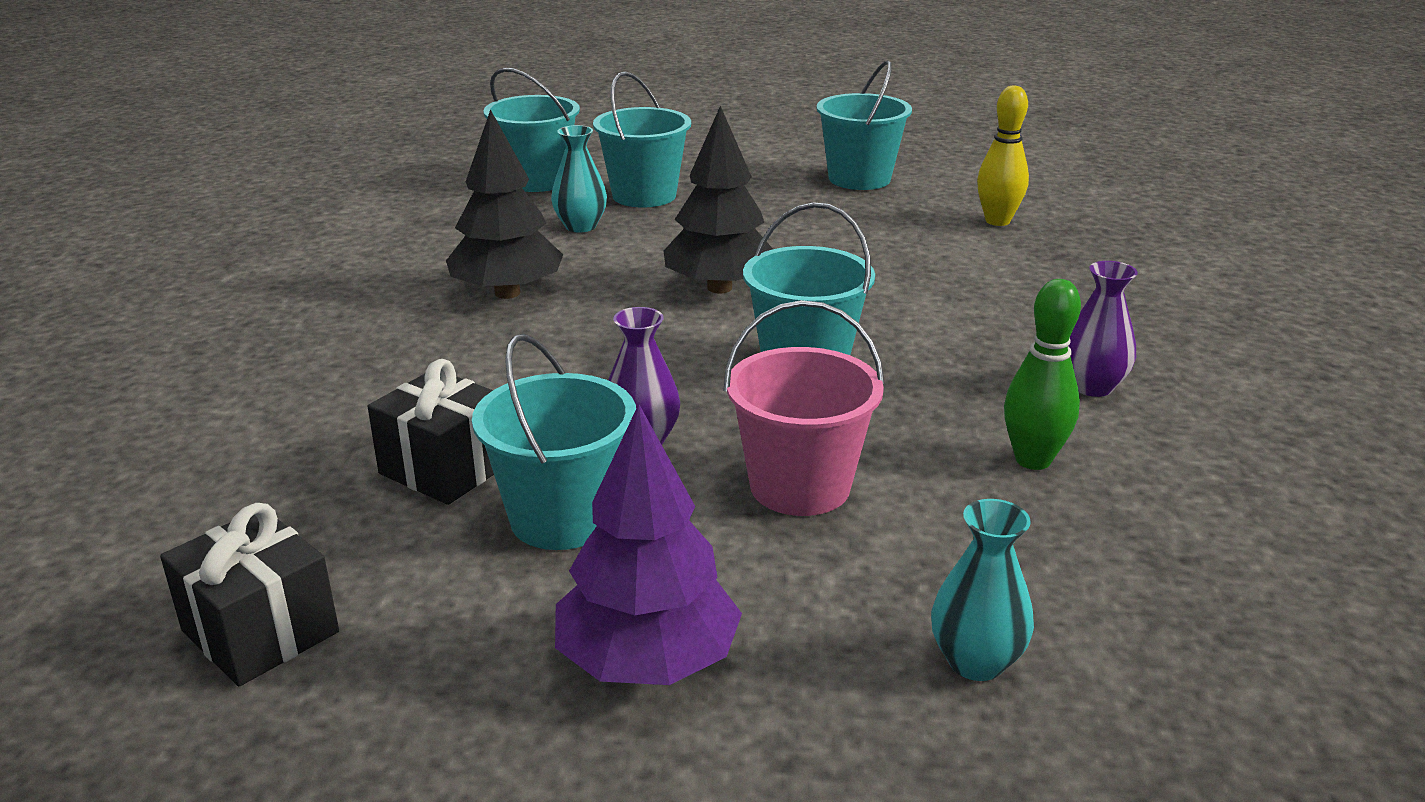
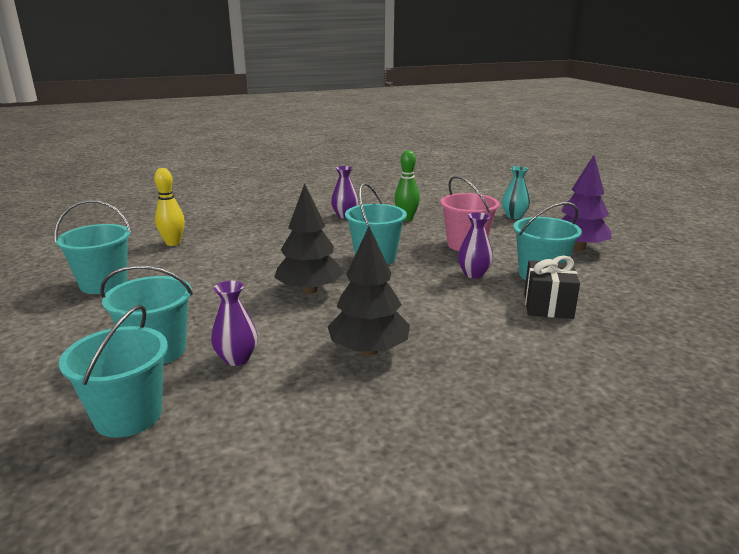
camera: 115 degrees left, 5 degrees down
(260, 631) = (675, 304): black gift -> none
(580, 226) = (236, 358): turquoise vase -> purple vase

